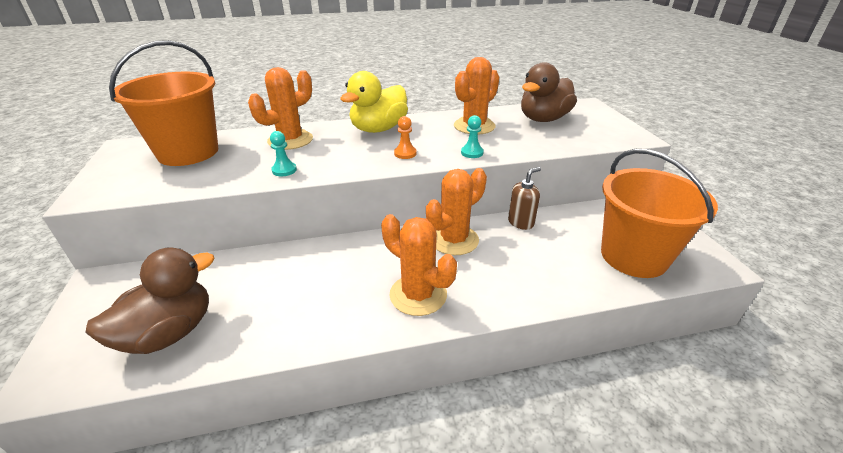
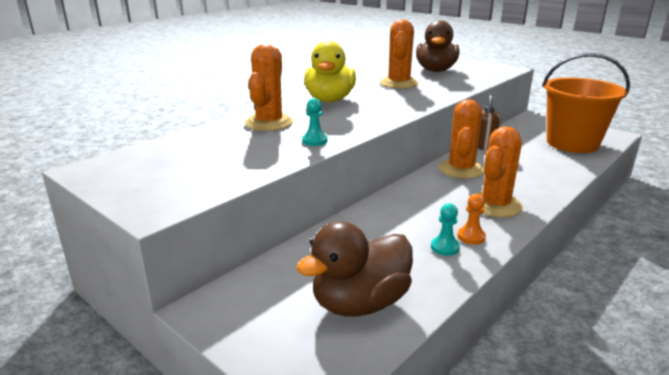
camera: 35 degrees left, 10 degrees down
(169, 333) = (360, 303): brown duck -> brown duck turned 135 degrees counterclockwise
(188, 152) = (183, 154): orange bucket -> none
(405, 153) = (387, 108): orange pawn -> orange pawn (471, 237)
(418, 295) = (495, 205): orange cactus -> orange cactus turned 60 degrees counterclockwise
(472, 153) = (432, 97): turquoise pawn -> turquoise pawn (445, 247)

